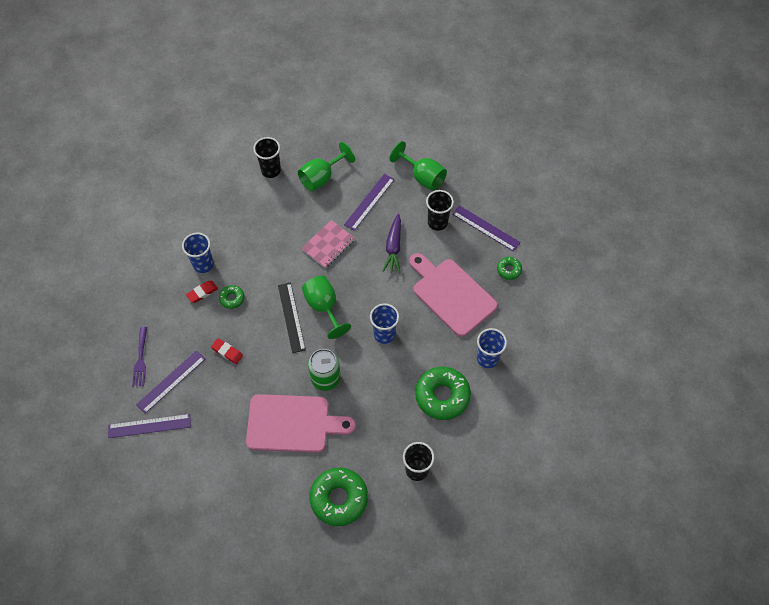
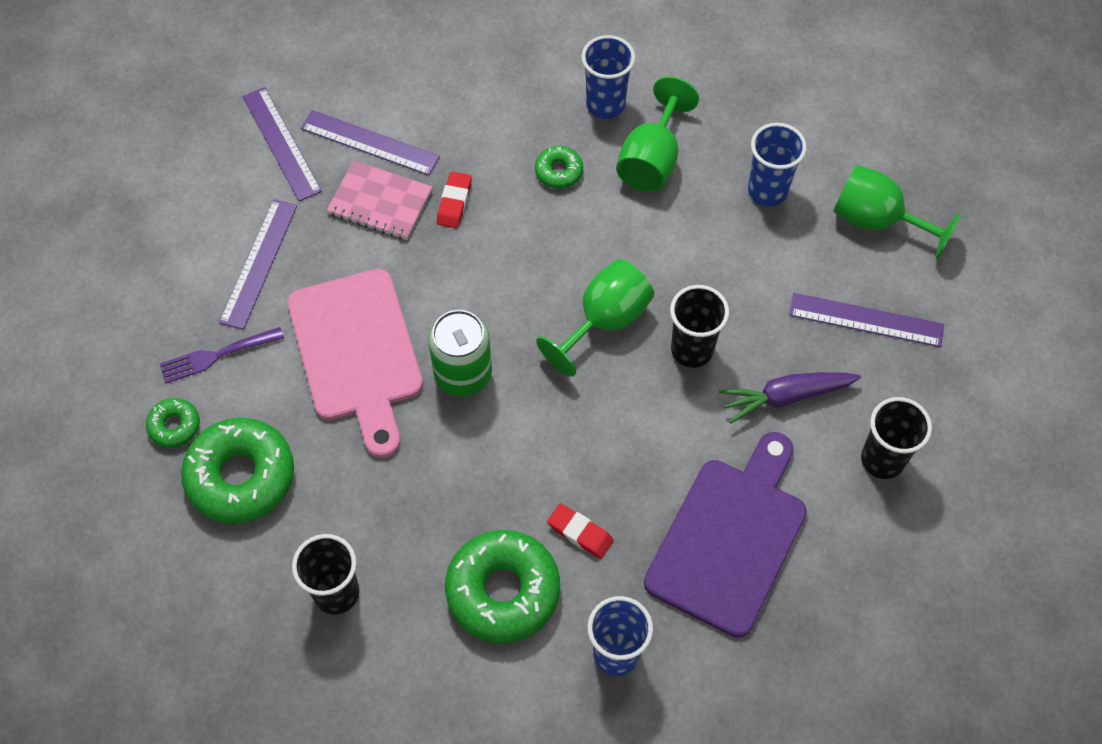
camera: 70 degrees right, 0 degrees up
(140, 359) = (394, 85): purple fork -> purple fork (218, 355)
(202, 293) = (551, 124): red eraser -> red eraser (580, 533)
(271, 170) = (847, 134): black cup -> black cup (692, 350)
(291, 317) = (562, 276): black ruler -> none
(328, 245) = (737, 283): pink notebook -> pink notebook (380, 202)
(384, 334) = (591, 443): blue cup -> blue cup (767, 191)
(423, 177) = (975, 397): green goblet -> green goblet (652, 160)
(451, 294) = (729, 538): pink cutting board -> purple cutting board
(486, 228) = (916, 558): purple ruler -> purple ruler (258, 263)
(509, 270) = (839, 635): green donut -> green donut (174, 426)

